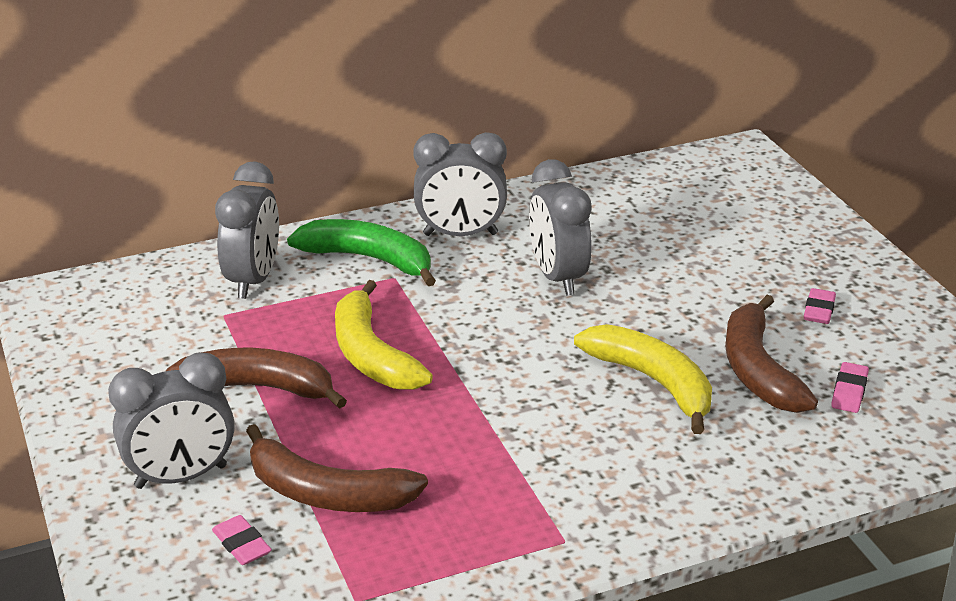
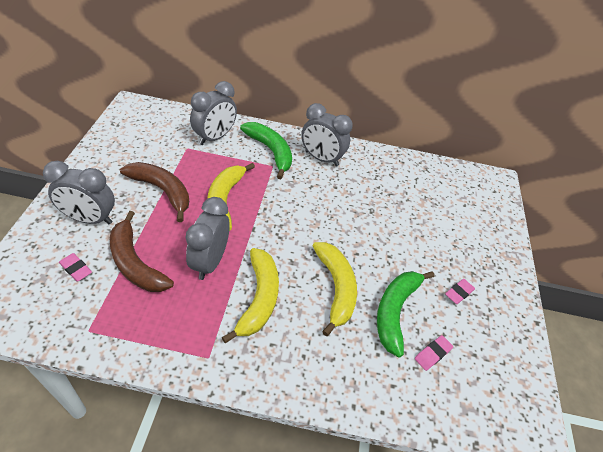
camera: 25 degrees right, 15 degrees up
(242, 544) = (76, 269): pink eraser -> pink eraser turned 45 degrees counterclockwise
(557, 277) = (344, 203): grey clock -> grey clock (210, 261)
(560, 444) = (259, 298): none -> yellow banana
(758, 370) = (395, 311): brown banana -> green banana

